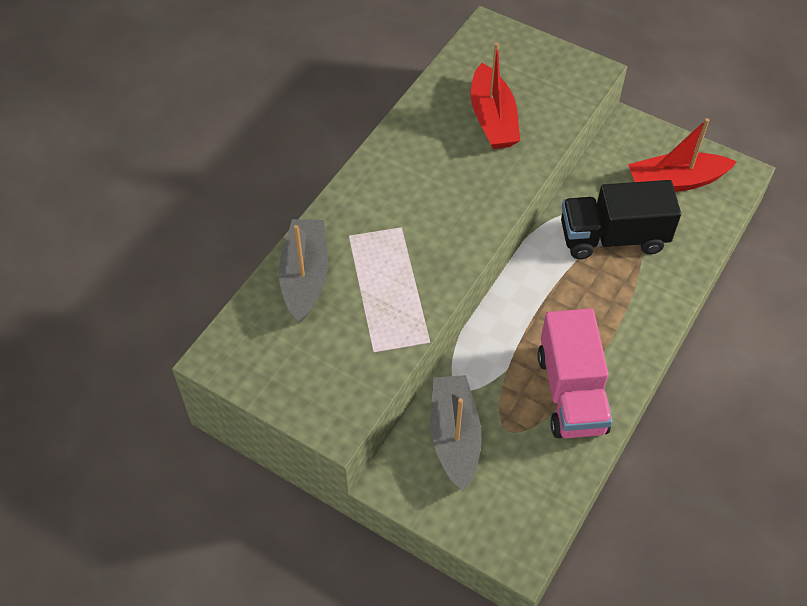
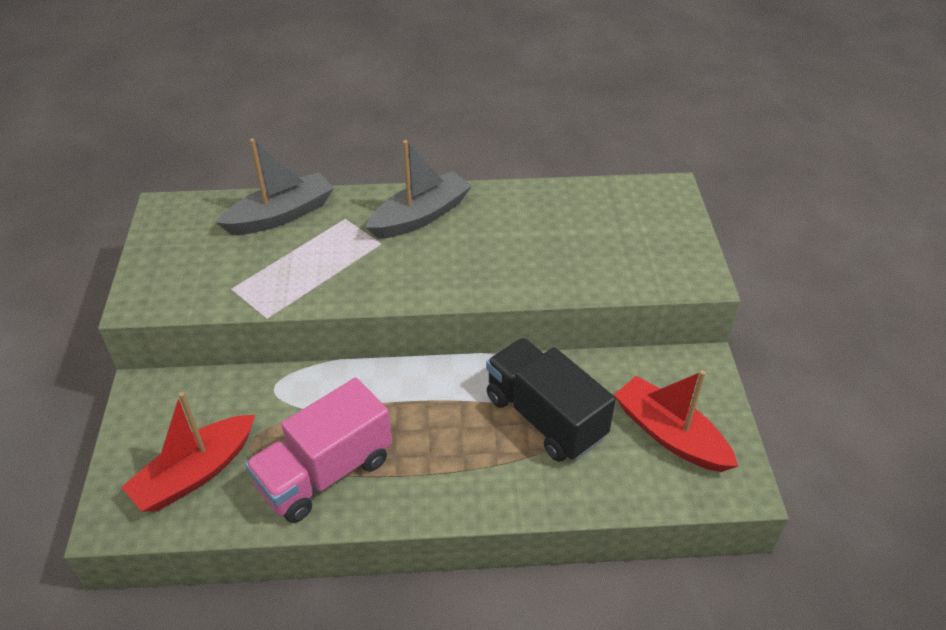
camera: 55 degrees right, 10 degrees down
(454, 437) = (217, 409): grey boat -> grey boat (420, 216)
(493, 119) = (563, 241): red boat -> red boat (195, 473)

